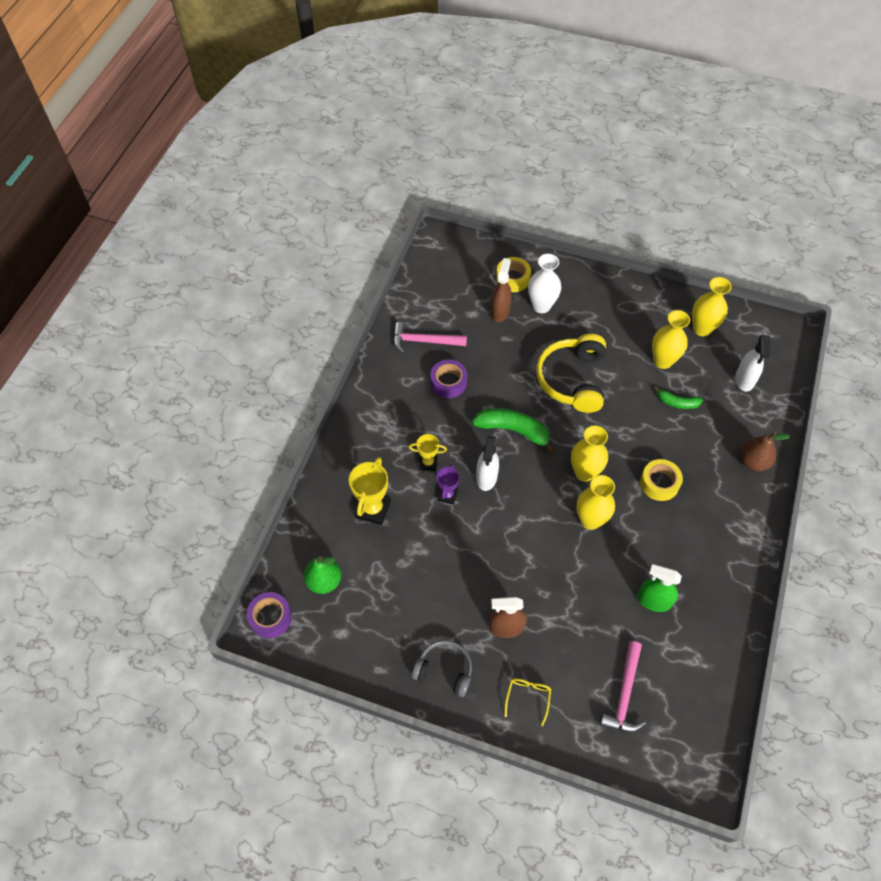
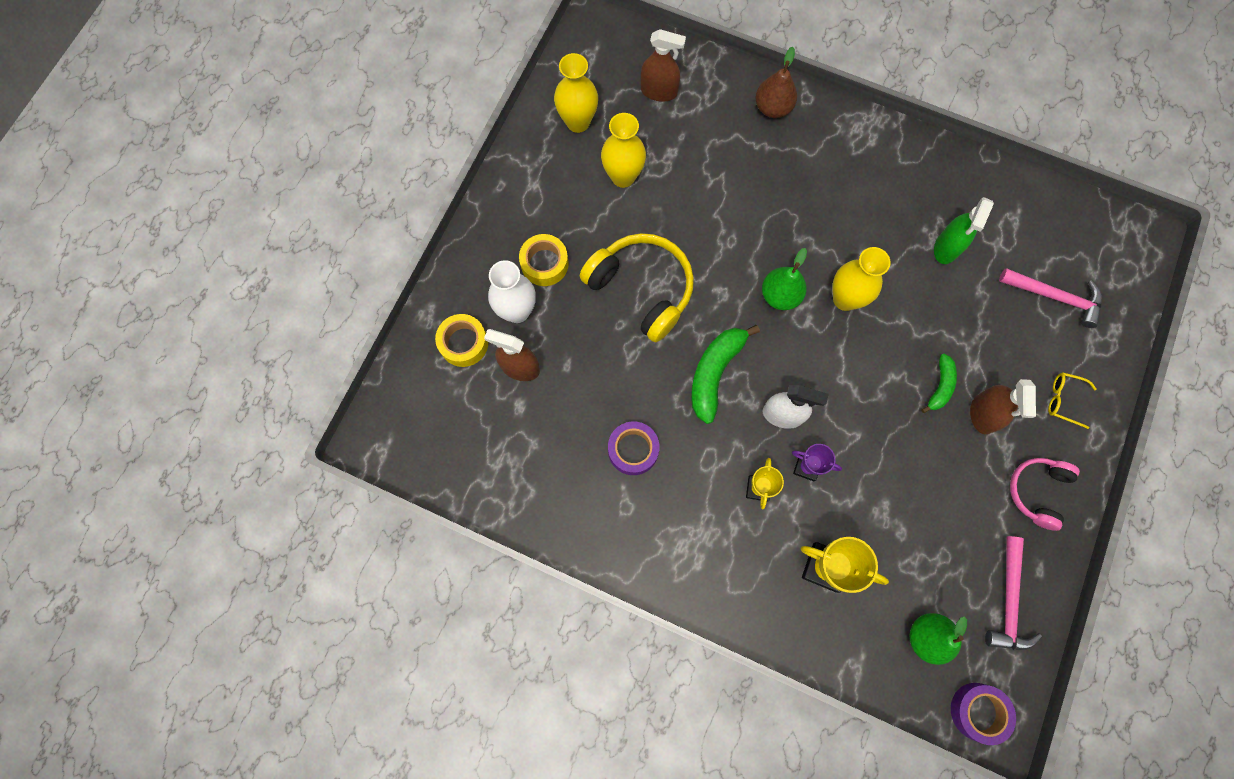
camera: 85 degrees left, 15 degrees up
(424, 341) = (559, 478): pink hammer -> pink hammer (1008, 601)
(444, 670) = (1037, 491): grey headphones -> pink headphones
(572, 379) = (642, 289): yellow headphones -> yellow headphones turned 150 degrees counterclockwise
(584, 472) = (780, 295): yellow vase -> green pear
(659, 483) = (797, 213): yellow tape -> yellow tape (544, 264)
(677, 402) = (686, 172): green banana -> green banana (940, 386)
(744, 380) = (659, 91): white spray bottle -> brown spray bottle

